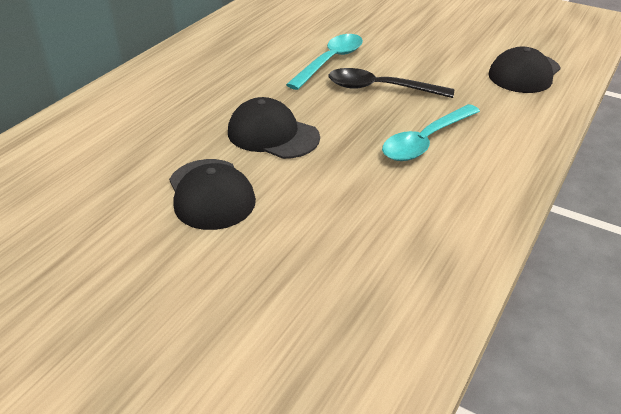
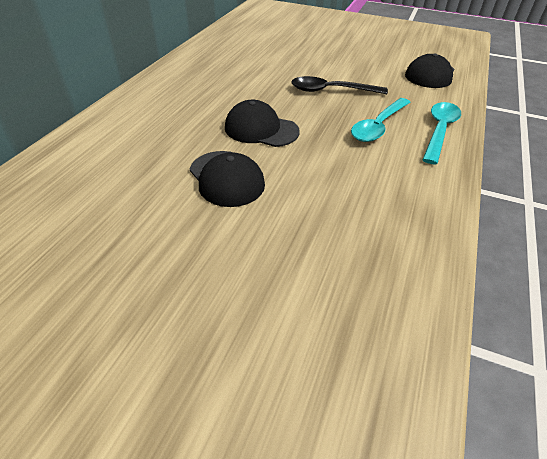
camera: 10 degrees left, 5 degrees up
(330, 61) = (287, 73): turquoise spoon -> turquoise spoon (439, 131)

